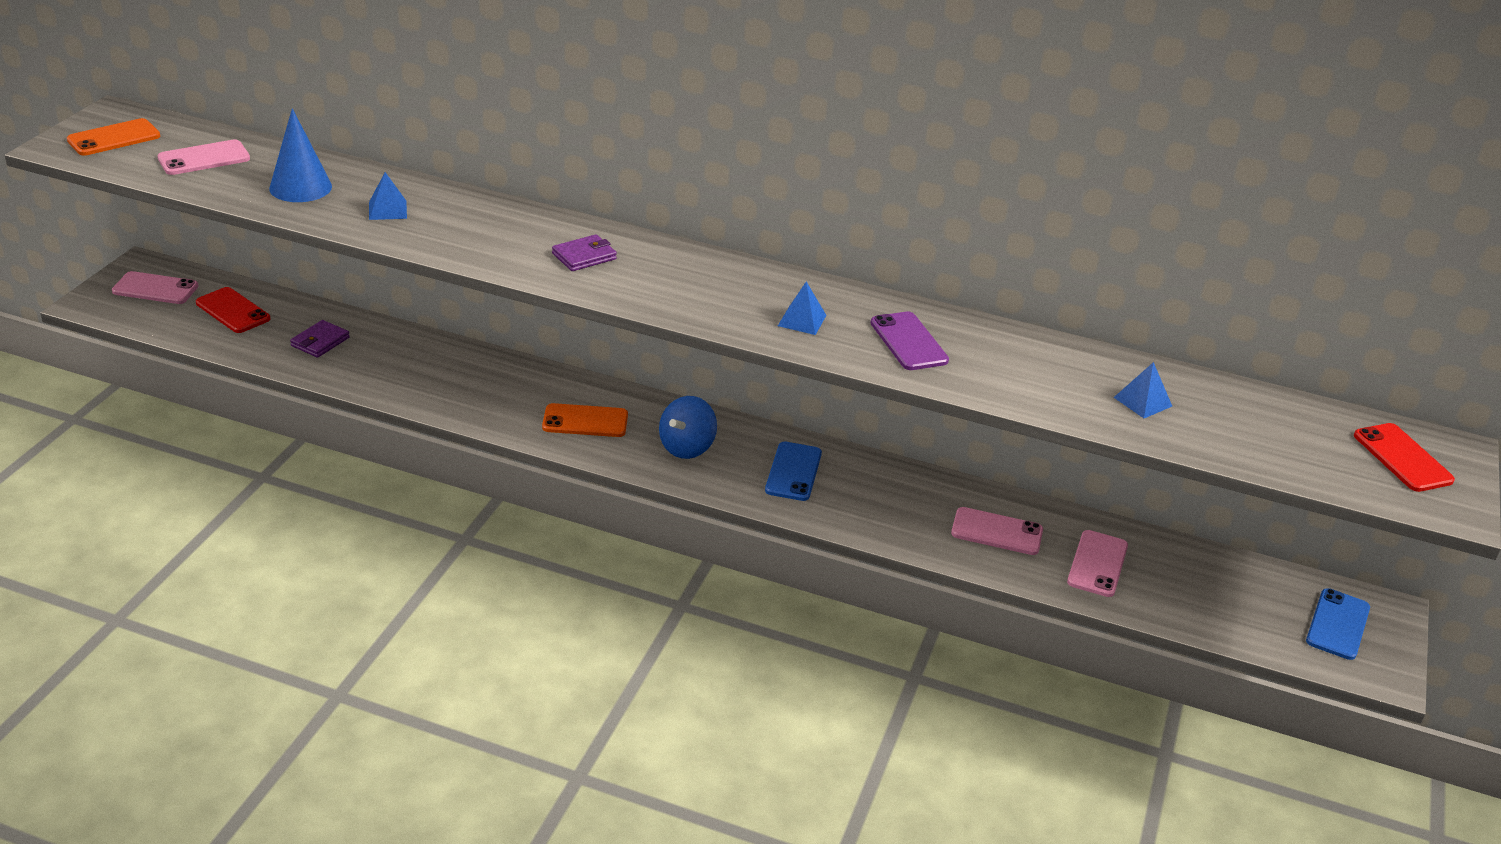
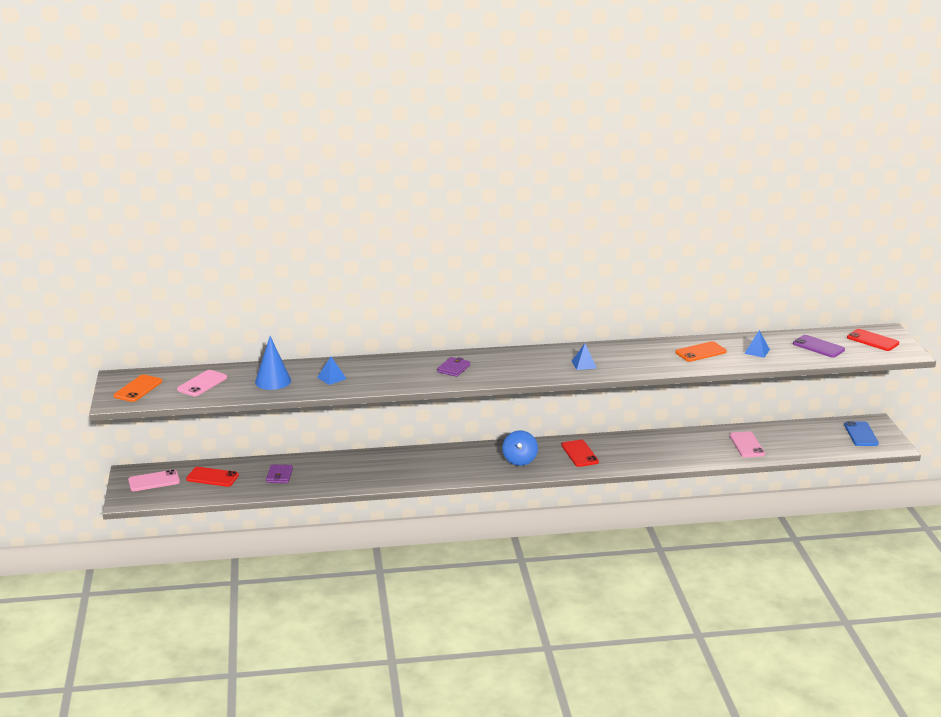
camera: 25 degrees left, 10 degrees down
(585, 421) = (458, 465): orange phone -> orange phone (700, 352)
(793, 472) = (579, 454): blue phone -> red phone
(908, 342) = (638, 358): purple phone -> purple phone (818, 347)
(997, 532) = (693, 447): pink phone -> none

